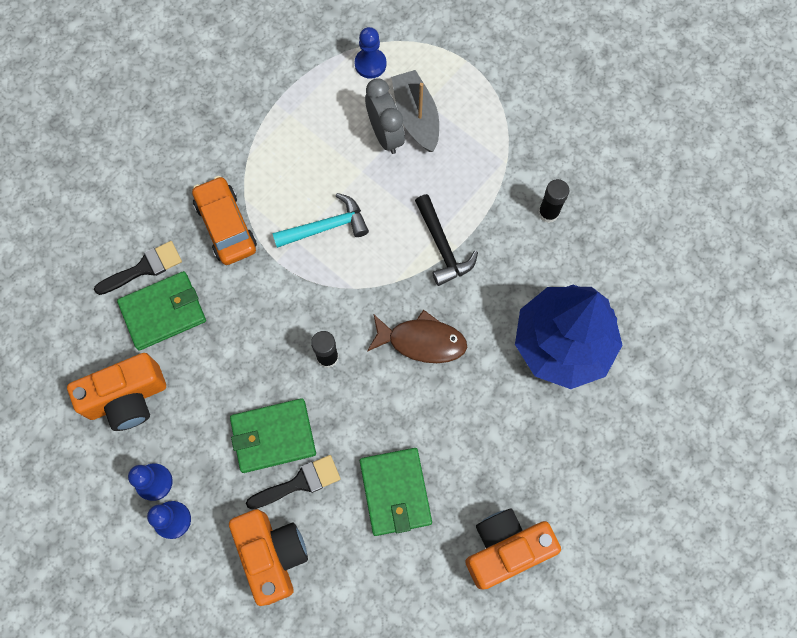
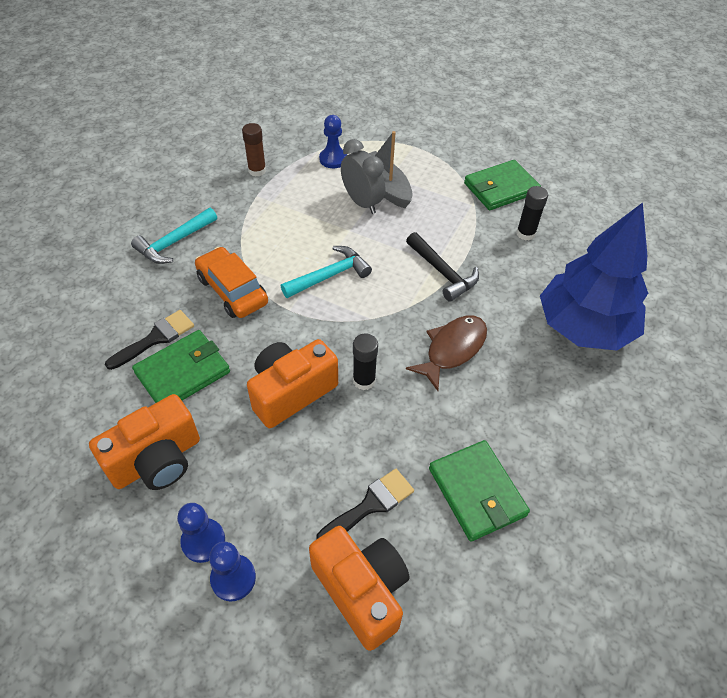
camera: 15 degrees left, 20 degrees down
(179, 152) = (174, 242): none -> turquoise hammer
(273, 436) = (328, 464): green wallet -> green wallet (500, 188)
(283, 66) = (257, 170): none -> brown glue stick
(422, 341) = (452, 349): brown fish -> brown fish turned 45 degrees counterclockwise
(505, 549) = (615, 523): orange camera -> orange camera (291, 392)

